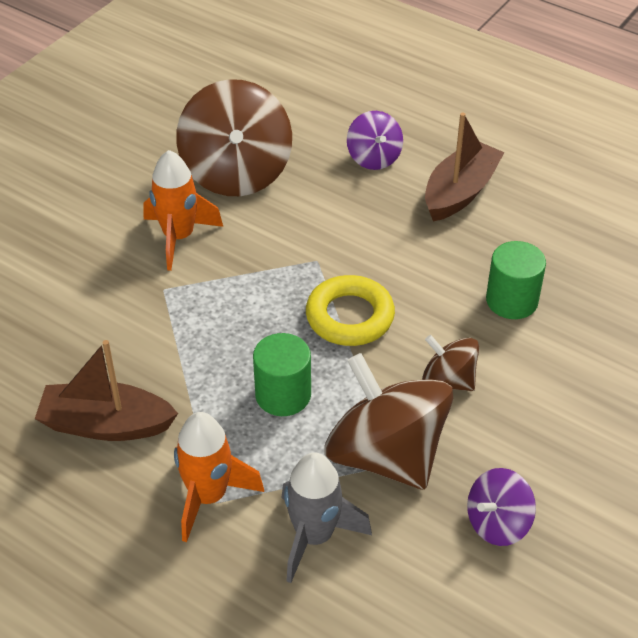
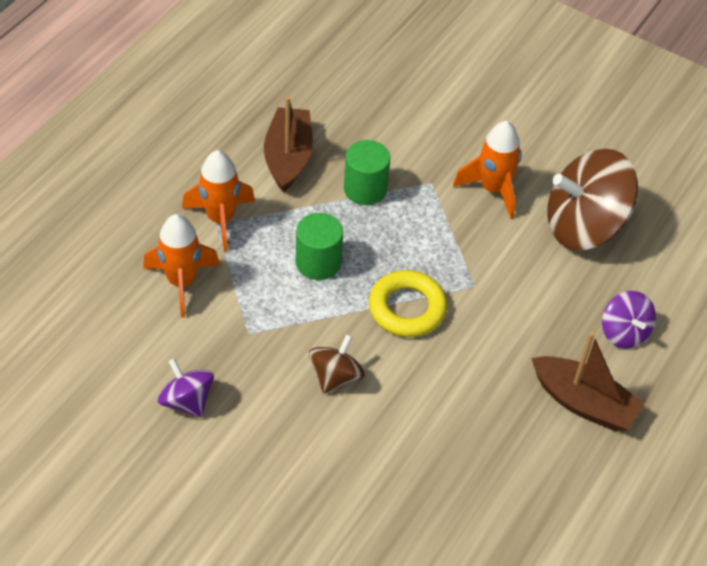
camera: 85 degrees right, 5 degrees up
(314, 536) = (182, 282): grey rocket -> orange rocket
(374, 158) = (624, 332): purple spinning top -> purple spinning top turned 90 degrees counterclockwise
(386, 455) = (256, 329): brown spinning top -> none
(511, 300) = (435, 434): green cylinder -> green cylinder (365, 189)

